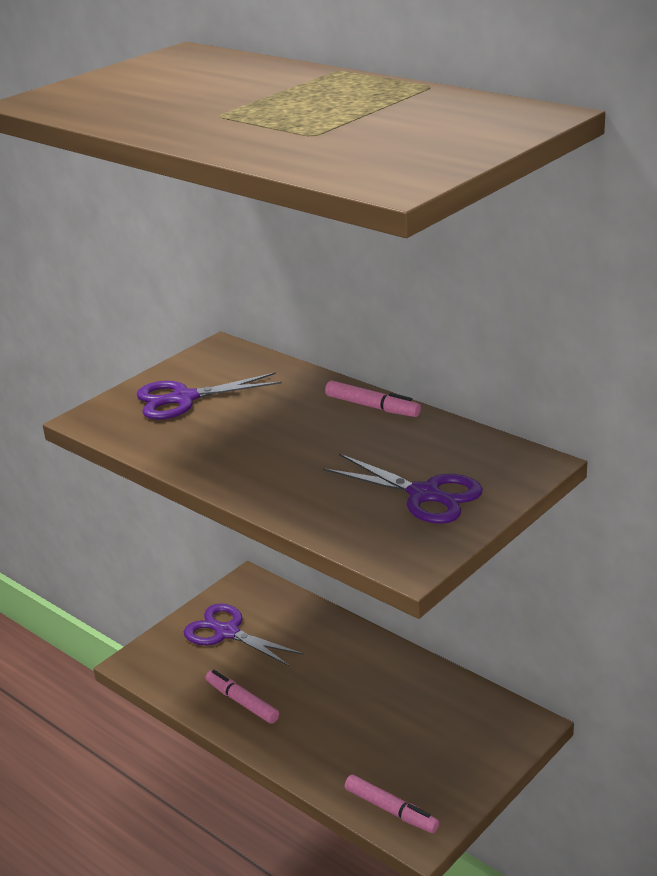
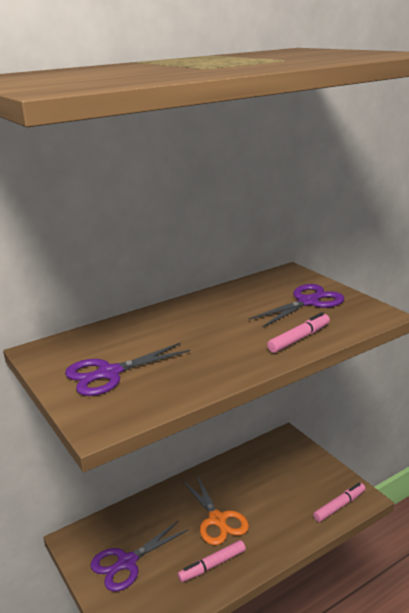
camera: 75 degrees left, 5 degrees down
(184, 399) = (109, 373): purple scissors -> purple scissors turned 60 degrees clockwise
(318, 689) = (217, 520): none -> orange scissors
(372, 407) = (189, 305): pink marker -> pink marker (299, 338)

